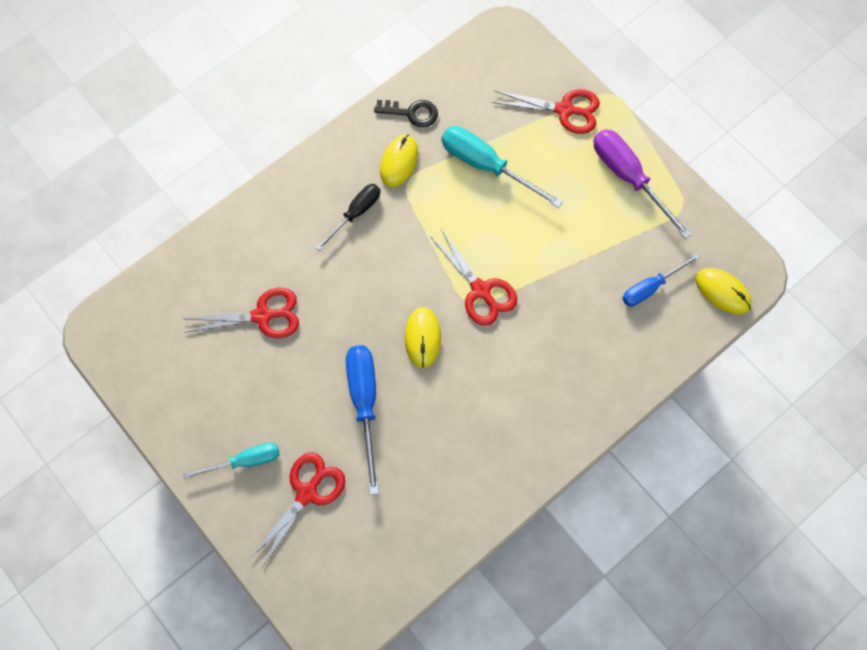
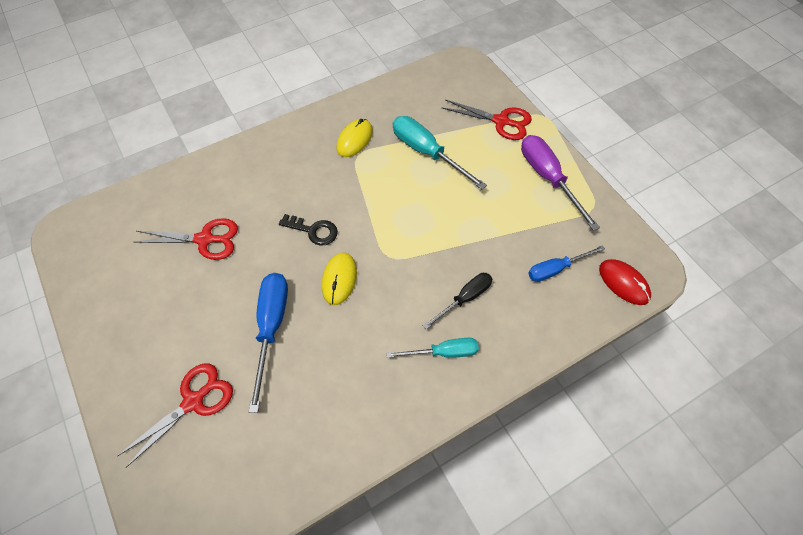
camera: 10 degrees right, 10 degrees down
(245, 461) = (146, 361): turquoise screwdriver -> turquoise screwdriver (443, 352)
(356, 213) = (308, 172): black screwdriver -> black screwdriver (465, 298)
(412, 113) = (374, 107): black key -> black key (313, 231)
(481, 290) = (401, 248): red scissors -> none
(722, 292) = (623, 283): yellow mouse -> red mouse

